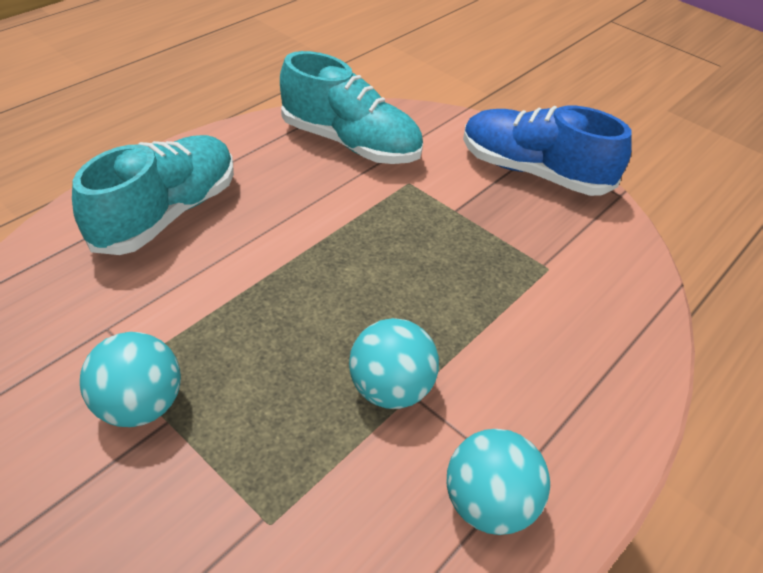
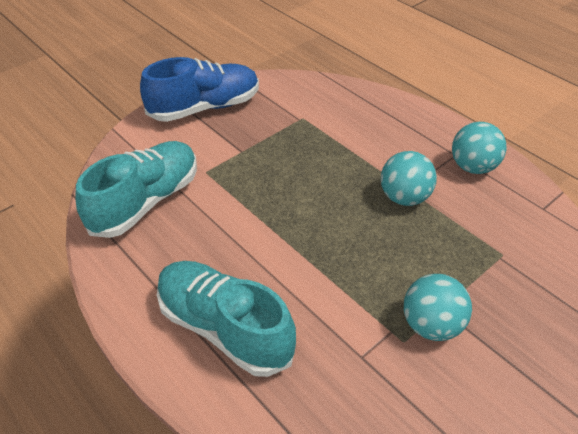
camera: 80 degrees left, 0 degrees up
(533, 172) = (205, 108): blue shoe -> blue shoe turned 150 degrees counterclockwise

